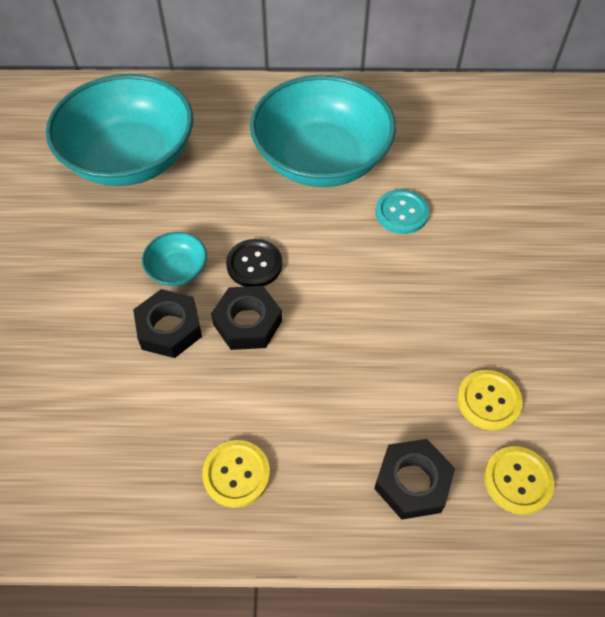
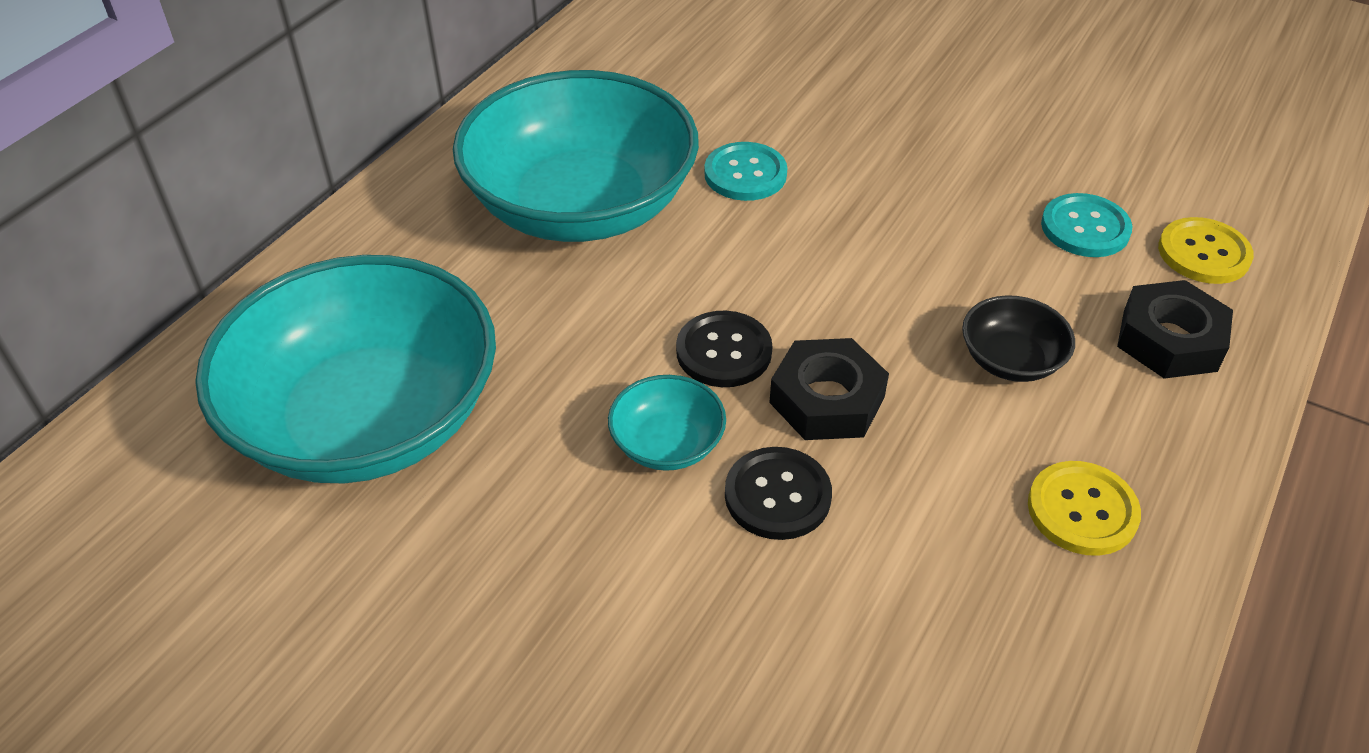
camera: 60 degrees left, 10 degrees down
(169, 328) = (777, 495): black nut -> black button
(335, 399) = (1011, 360): none -> black bowl
(488, 401) = (1085, 228): yellow button -> turquoise button

